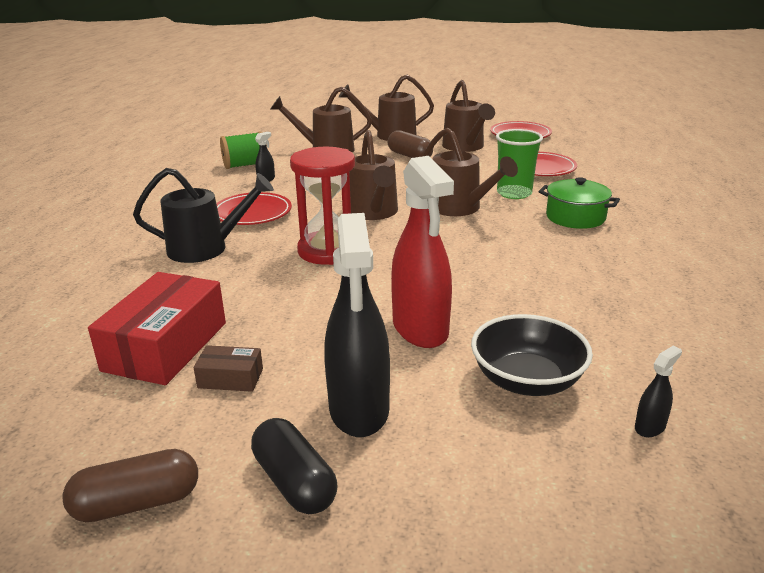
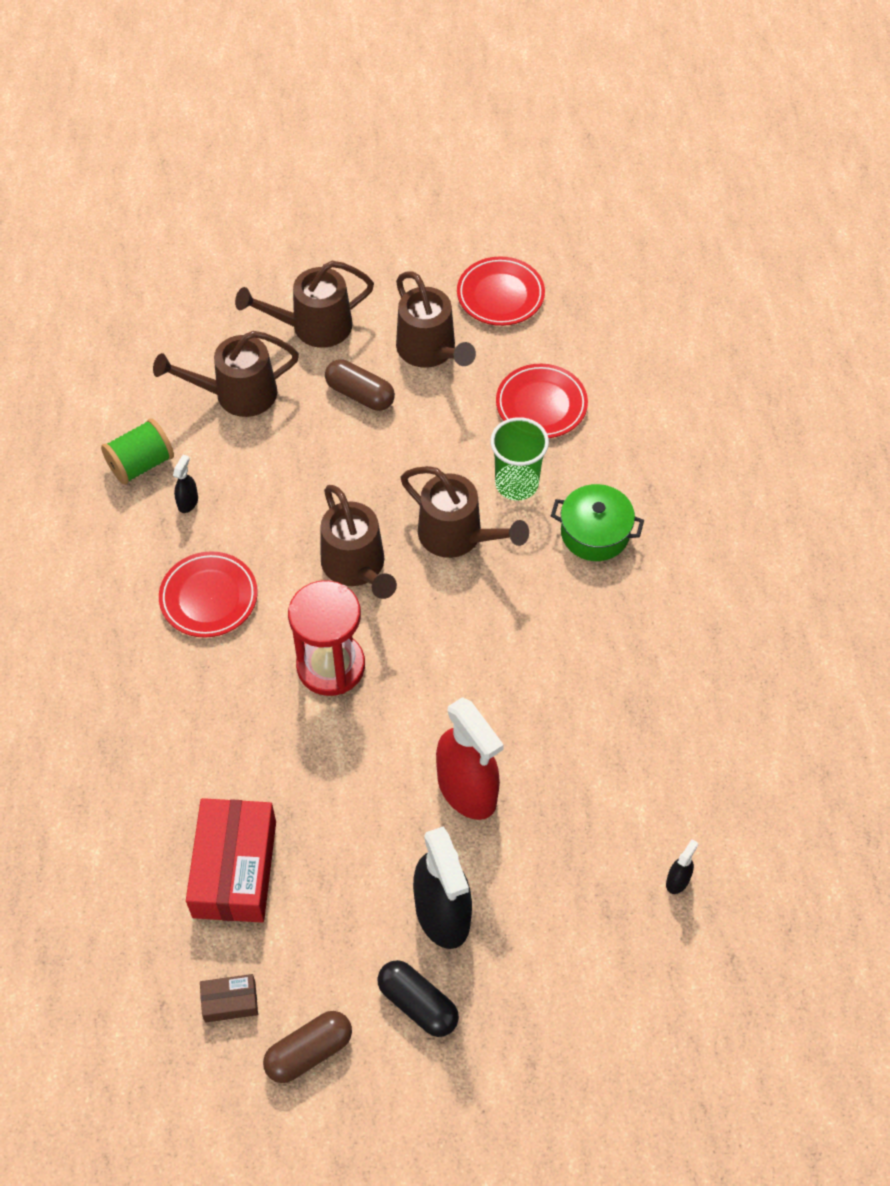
camera: 15 degrees left, 30 degrees up
(206, 248) = (190, 688): black watering can -> none
(230, 378) = (316, 899): brown box -> brown box (230, 1001)
(527, 380) = (575, 844): black bowl -> none

